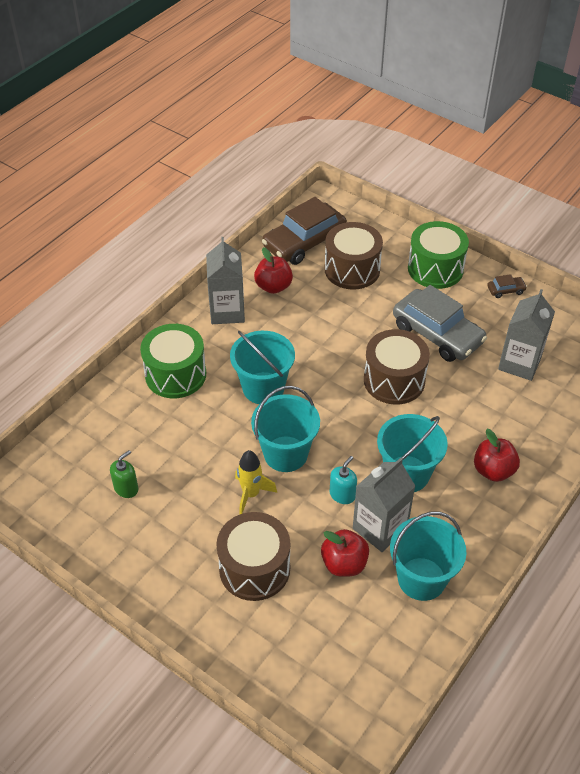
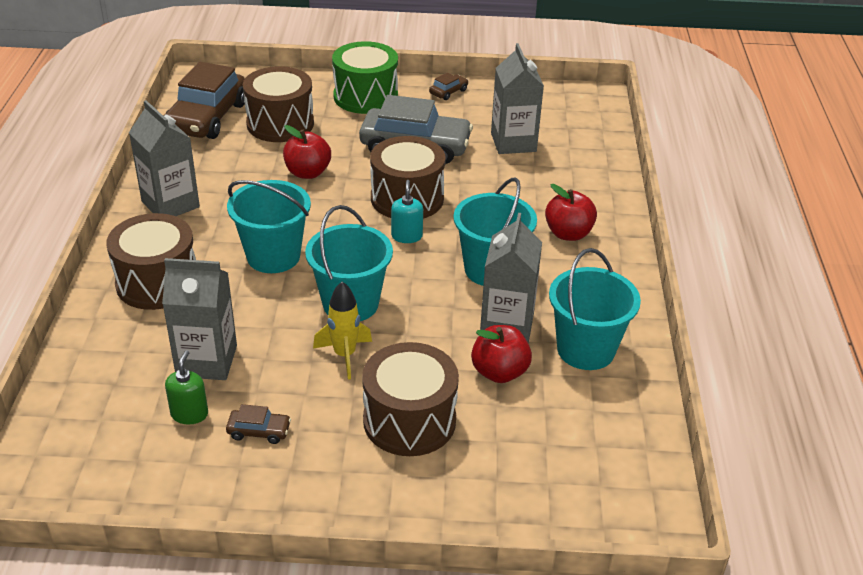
camera: 35 degrees left, 10 degrees down
(157, 524) = (259, 431): none -> brown car
(163, 453) = (207, 361): none -> grey carton
(175, 374) = (157, 282): green drum -> brown drum
(273, 286) = (206, 165): red apple -> red apple (307, 173)
(342, 495) = (443, 314): turquoise soap dispenser -> turquoise soap dispenser (406, 236)

